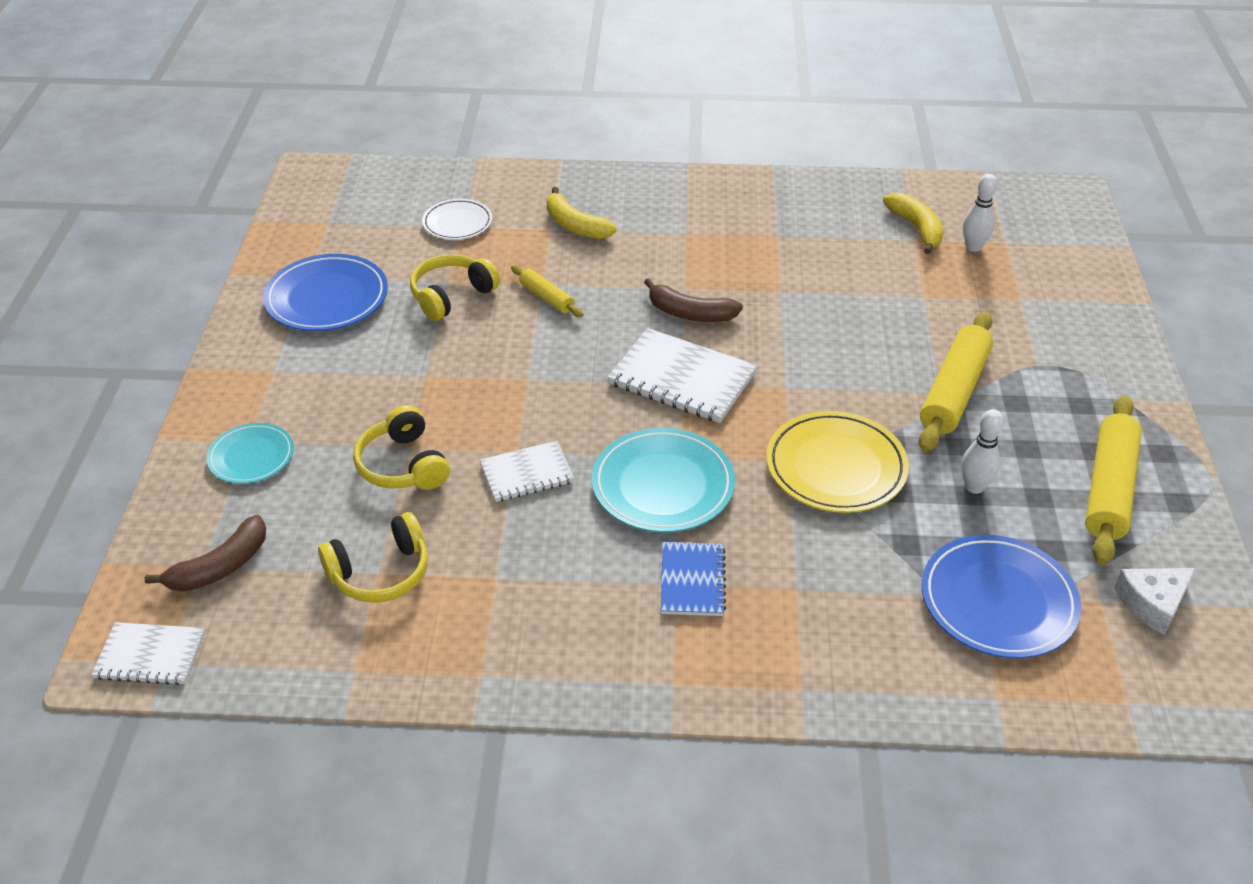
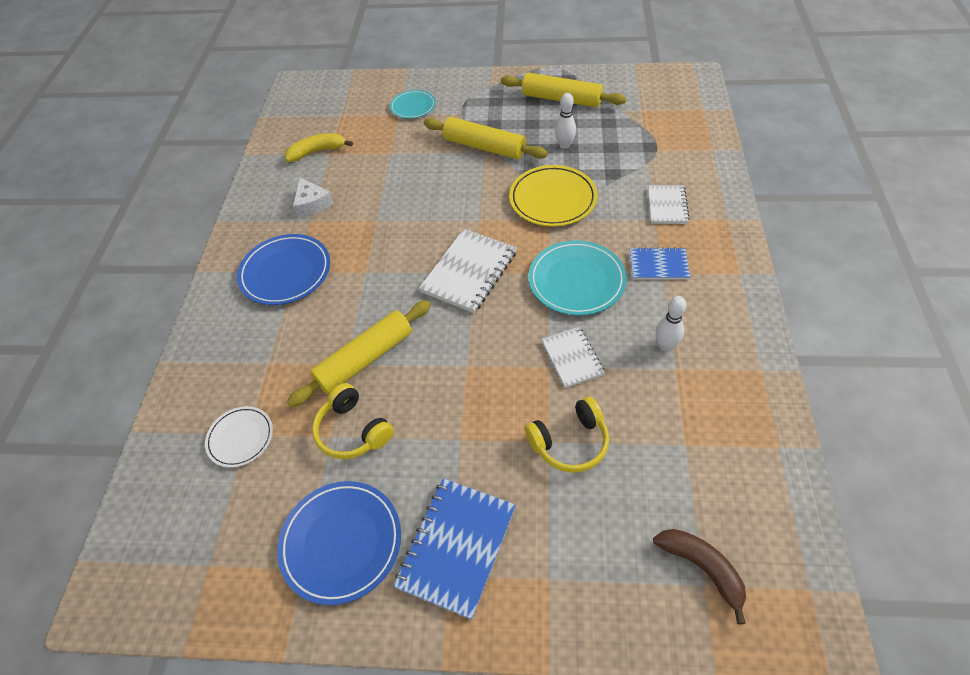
camera: 85 degrees left, 10 degrees up
(150, 655) = (807, 605): white notebook -> white notebook (667, 206)
(251, 457) = (568, 570): turquoise plate -> turquoise plate (413, 107)
(300, 375) = (457, 547): none -> blue notebook
(380, 573) = (685, 443): yellow headphones -> none
(546, 297) = (365, 359): yellow rolling pin -> yellow rolling pin, size x1.91
(575, 225) = (267, 345): yellow banana -> none
(690, 313) = (396, 268): brown banana -> none
(973, 247) = (343, 128): white bowling pin -> white bowling pin (665, 346)
(998, 601) = (648, 143): blue plate -> blue plate (285, 272)
(1152, 603) = (639, 95): white cheese -> white cheese (312, 204)

